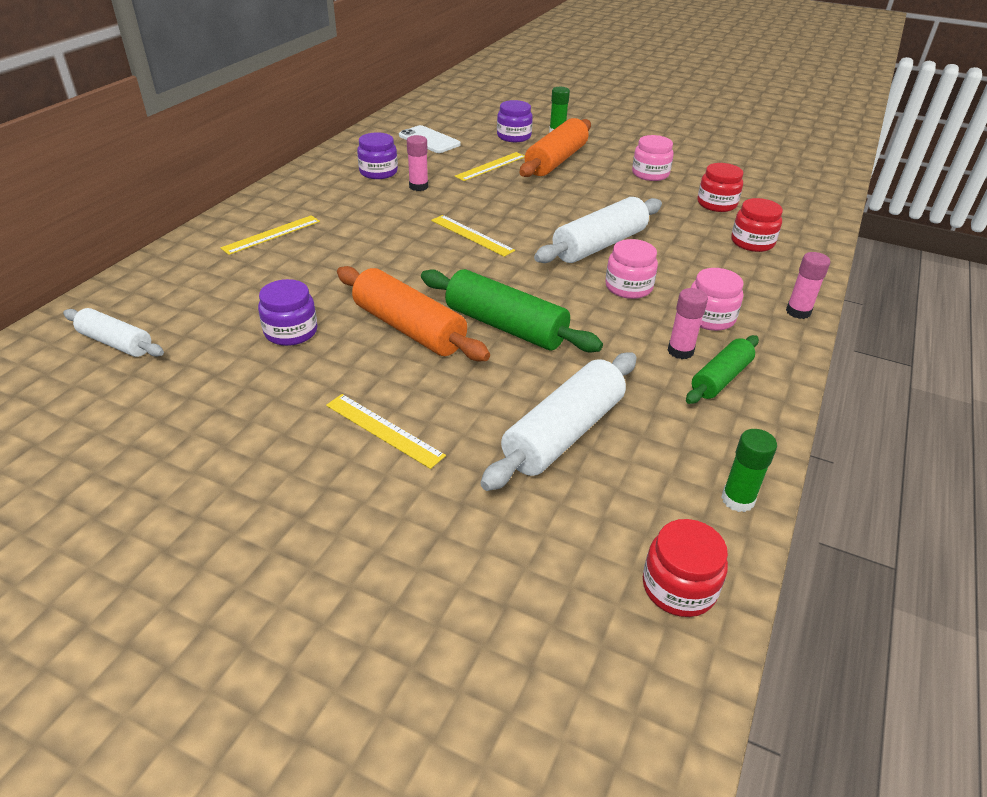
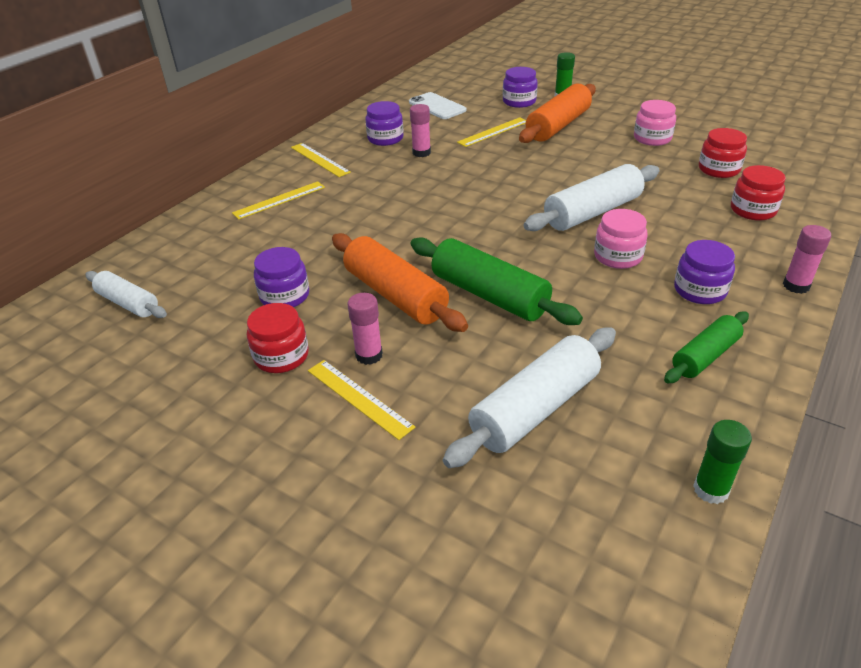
camera: 10 degrees right, 0 degrees up
(472, 235) = (467, 201): yellow ruler -> yellow ruler (319, 159)
(679, 587) = (638, 583): red jar -> red jar (281, 356)
(680, 351) = (665, 325): pink glue stick -> pink glue stick (369, 355)
(710, 318) = (700, 290): pink jar -> purple jar

